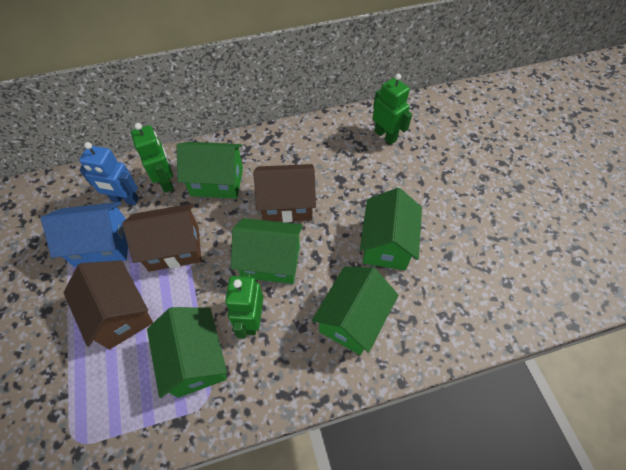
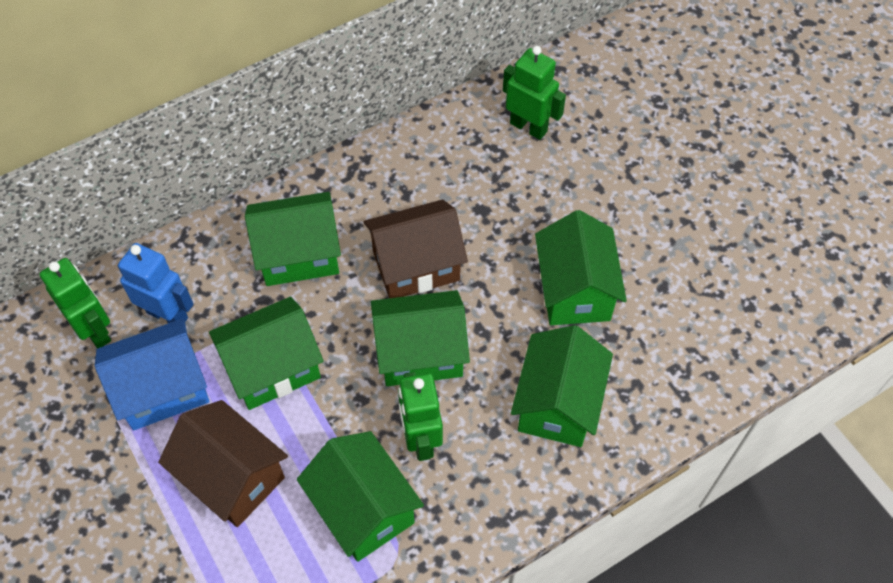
camera: 15 degrees left, 0 degrees up
(125, 200) = (168, 315): blue robot -> blue robot turned 150 degrees counterclockwise
(166, 181) = (221, 272): green robot -> green robot (95, 330)
(174, 248) = (273, 368): brown house -> green house

